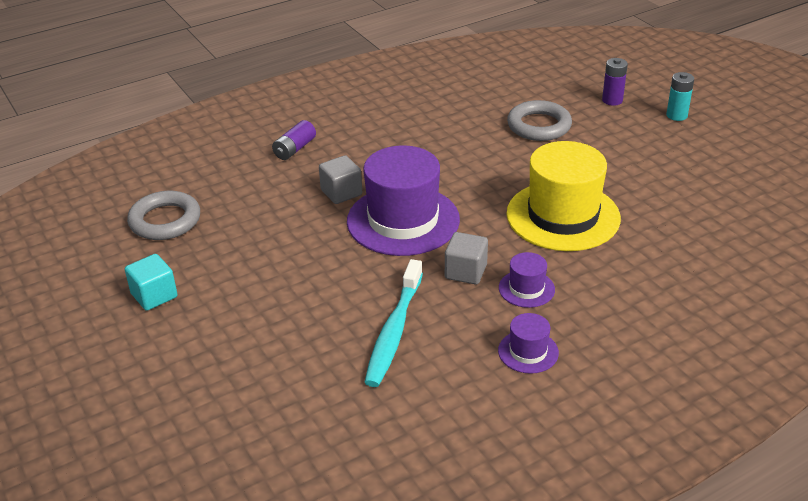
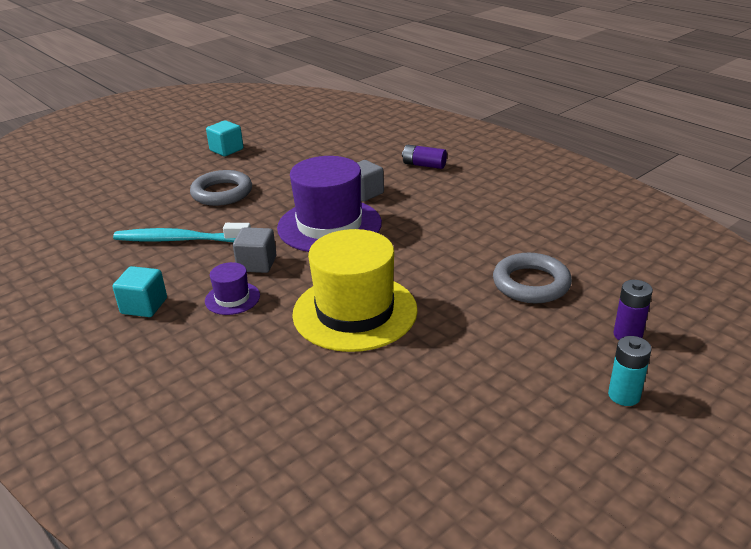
camera: 80 degrees right, 5 degrees down
(165, 221) = (311, 137): grey ring -> grey ring (222, 193)
(528, 352) = (144, 306): purple hat -> turquoise cube

